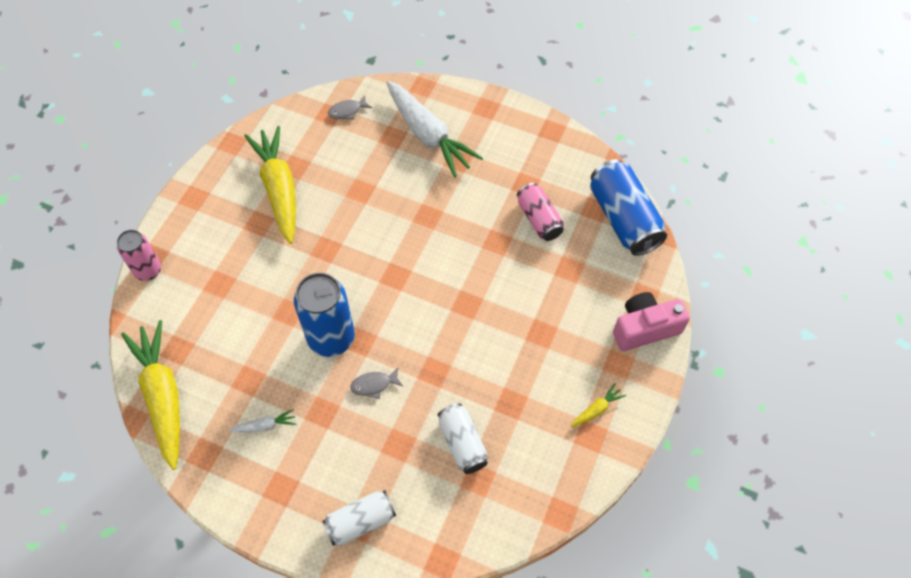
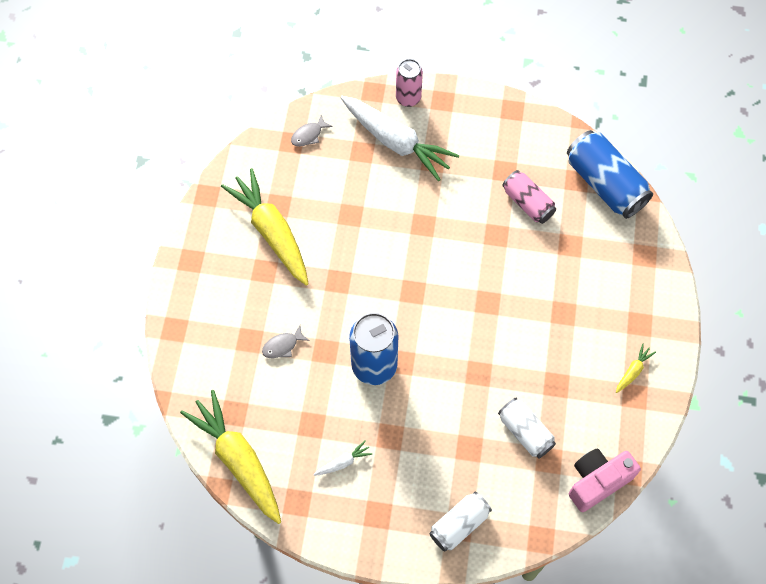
camera: 15 degrees left, 5 degrees up
(148, 270) = (176, 344): pink can -> pink can (408, 98)
(374, 385) = (428, 399): grey fish -> grey fish (282, 346)
(644, 328) = (654, 285): pink camera -> pink camera (597, 481)

